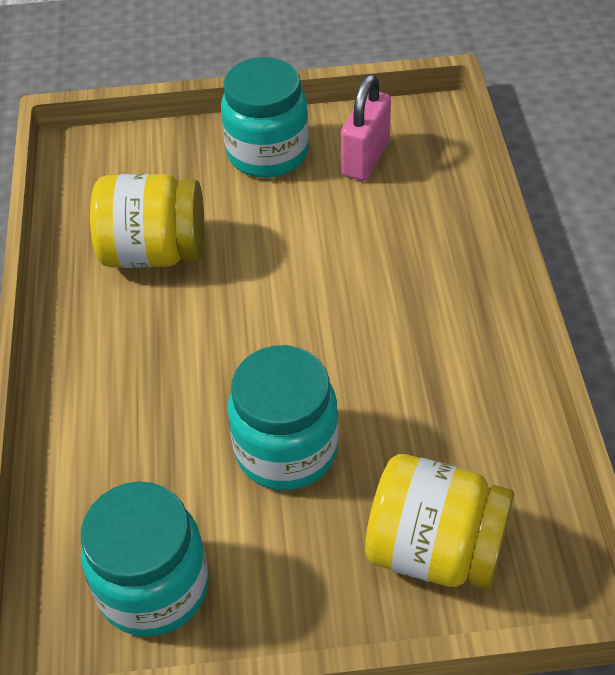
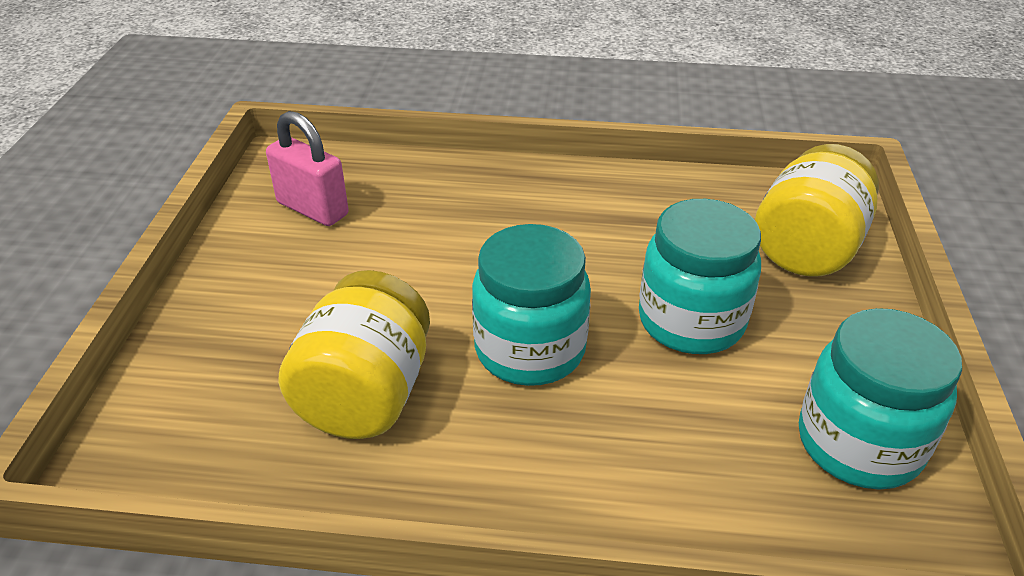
camera: 80 degrees left, 10 degrees down
(267, 153) = (254, 276): turquoise jar -> turquoise jar (530, 350)

